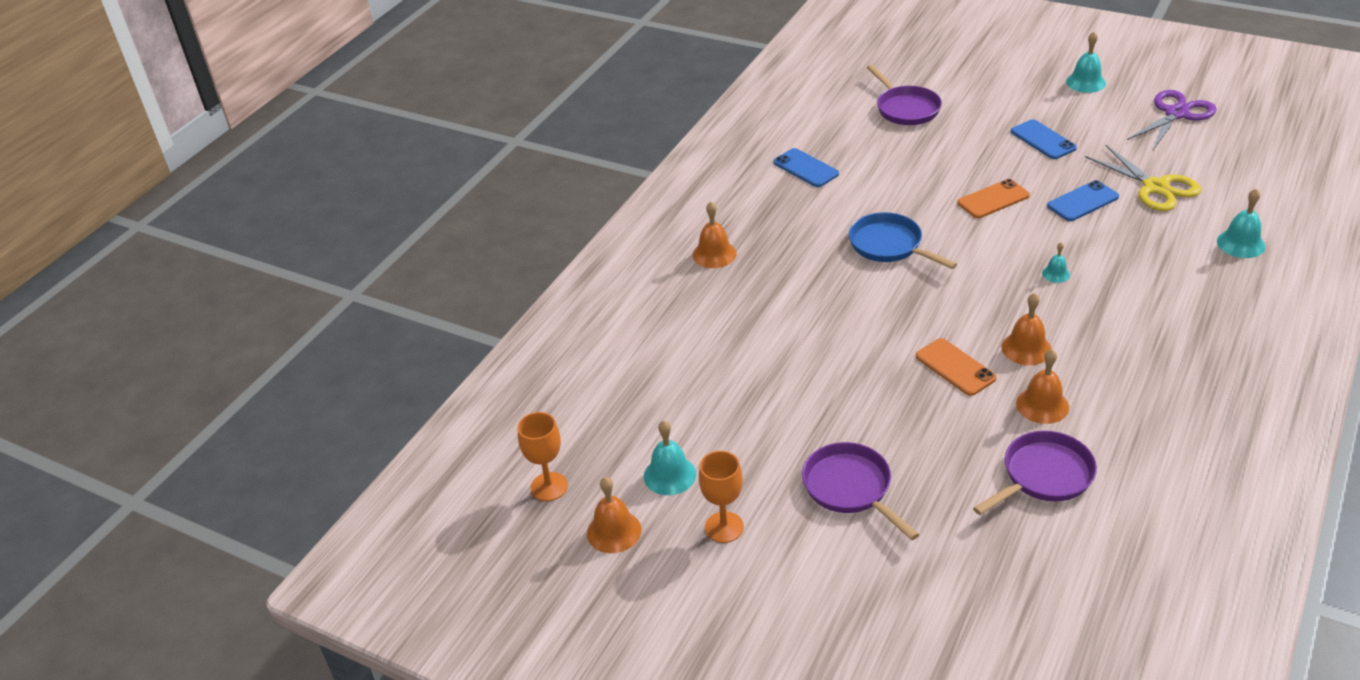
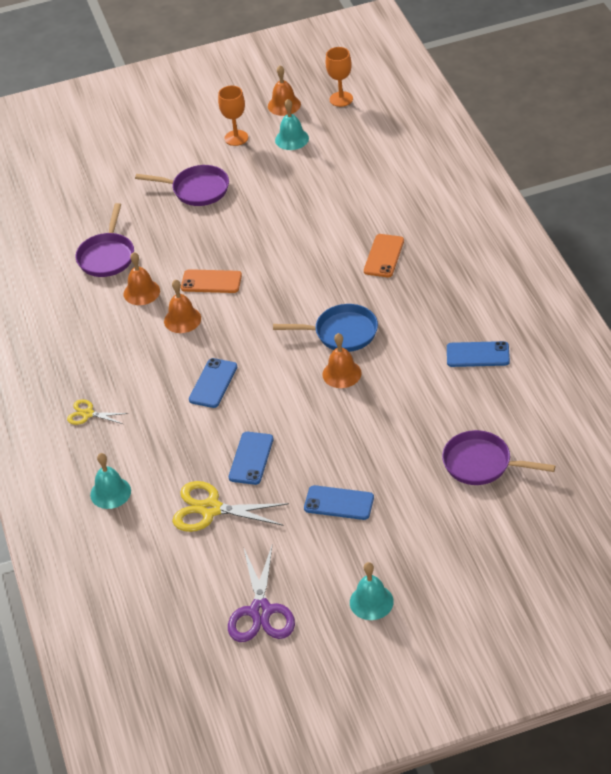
camera: 135 degrees right, 5 degrees up
(714, 254) = (442, 253): orange bell -> orange bell (341, 373)
(993, 199) = (315, 417): orange phone -> orange phone (384, 256)
(1056, 274) = (213, 383): turquoise bell -> blue phone
(1211, 318) = (87, 414): none -> yellow scissors

